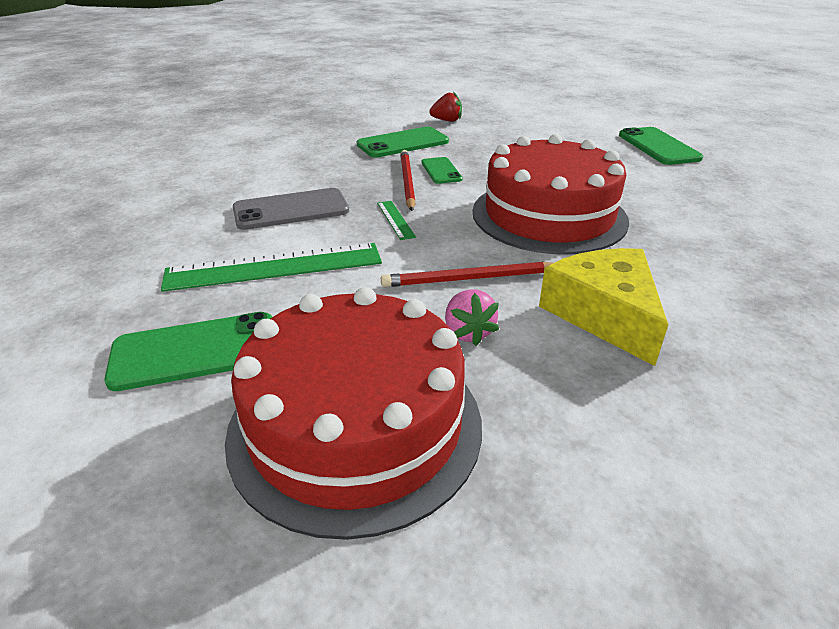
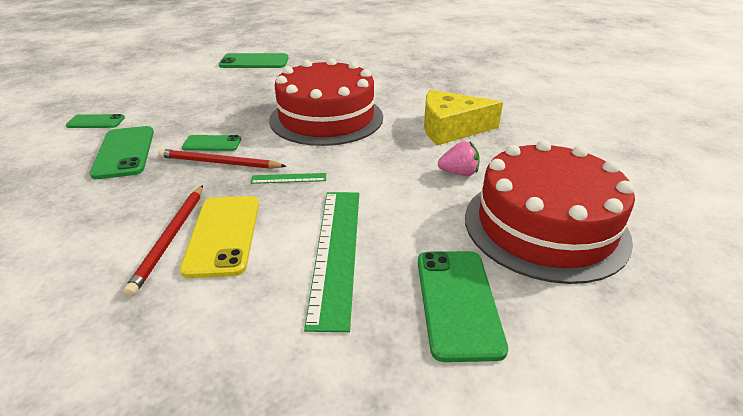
camera: 75 degrees left, 0 degrees up
(291, 210) = (223, 235): grey phone -> yellow phone
(447, 120) = (96, 122): red strawberry -> green phone
(469, 279) = (397, 162): red pencil -> red pencil (170, 238)

